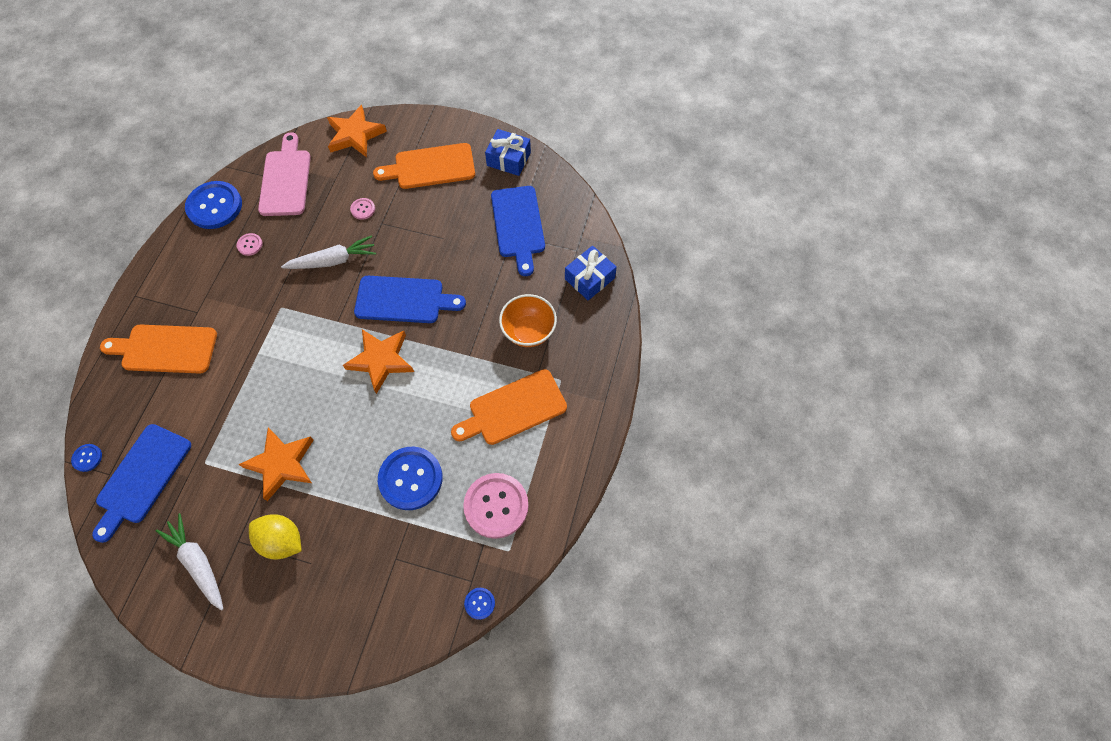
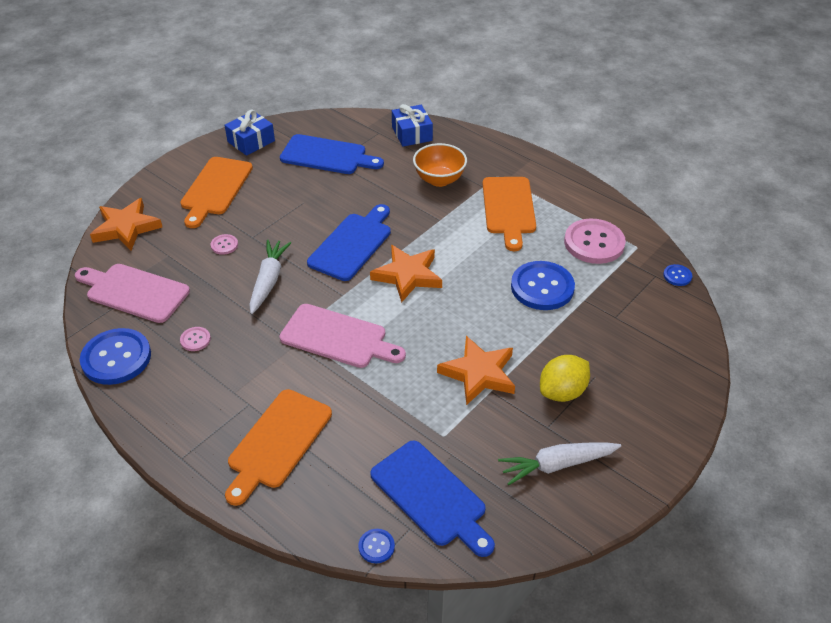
camera: 65 degrees left, 20 degrees down
(286, 340) = (338, 337): none -> pink cutting board

